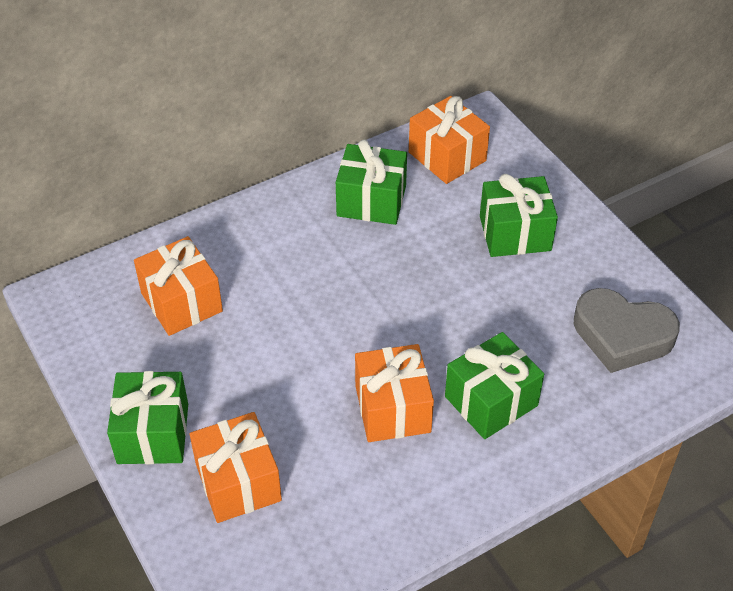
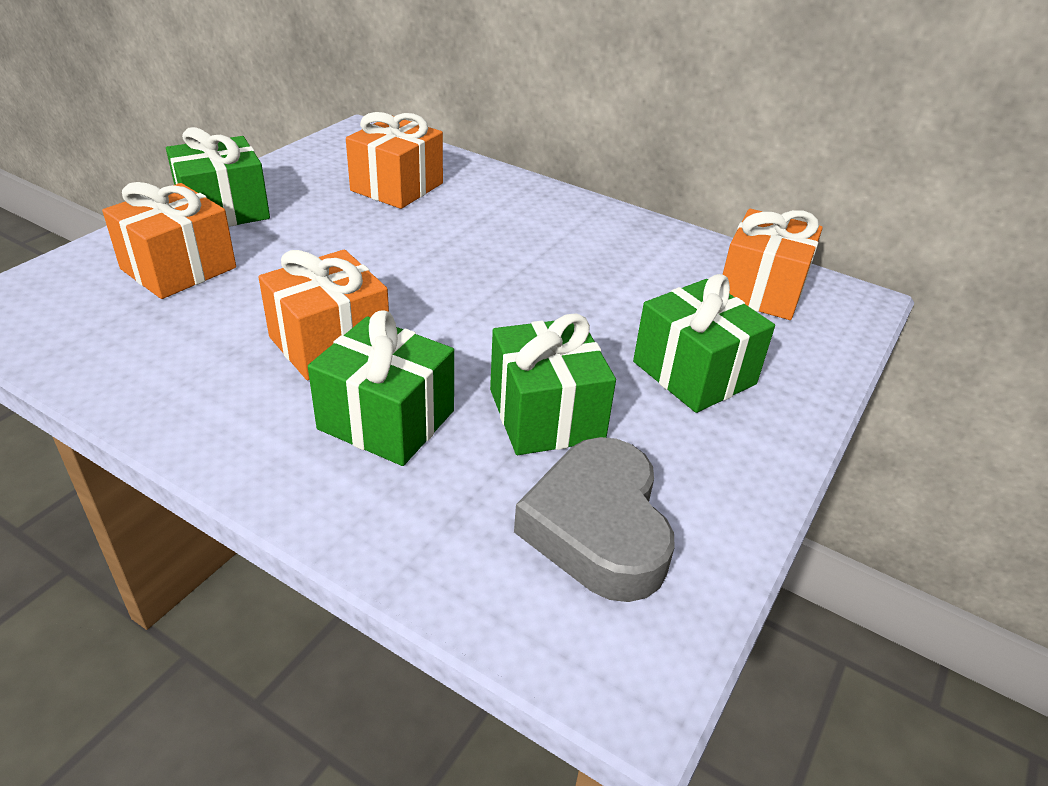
camera: 60 degrees right, 10 degrees down
(371, 201) = (633, 256): green gift -> green gift (546, 415)

